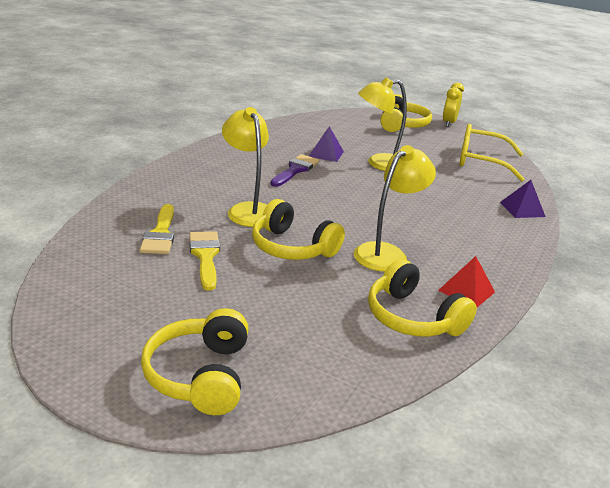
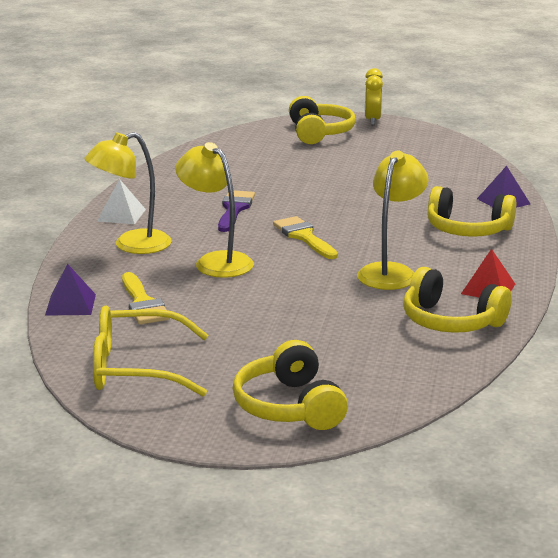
camera: 15 degrees left, 5 degrees down
(205, 256) = (209, 313): yellow brush -> yellow brush (304, 237)
(208, 156) = (121, 215): none -> white pyramid
(292, 247) = (291, 287): yellow headphones -> yellow headphones (467, 230)
(326, 154) = (255, 184): purple pyramid -> purple pyramid (70, 304)
(379, 163) = (323, 183): yellow lamp -> yellow lamp (131, 245)
(481, 161) = (433, 158): yellow glasses -> yellow glasses (136, 368)

